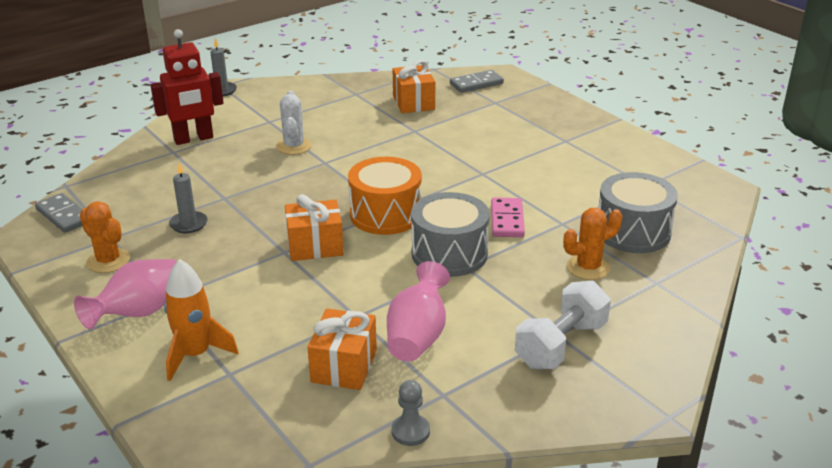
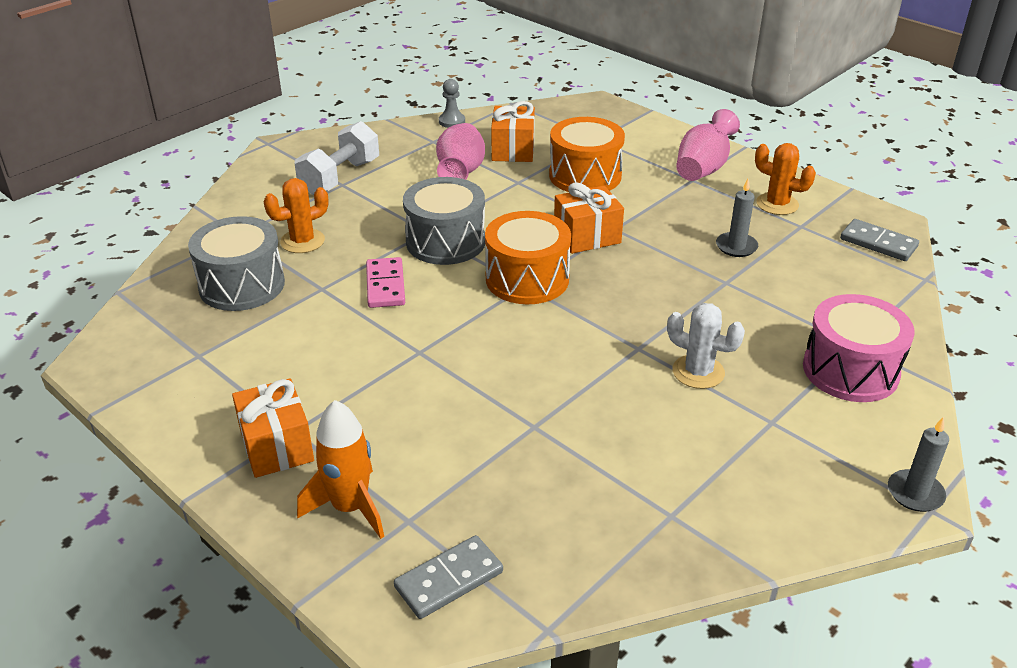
camera: 170 degrees right, 5 degrees up
(193, 139) = (850, 370): red robot -> pink drum
(195, 354) = (631, 146): orange rocket -> orange rocket (350, 507)
(277, 316) = (585, 175): none -> orange drum
(294, 146) = (698, 372): white cactus -> white cactus turned 45 degrees counterclockwise
(413, 103) = (556, 500): orange gift -> orange gift (277, 446)

